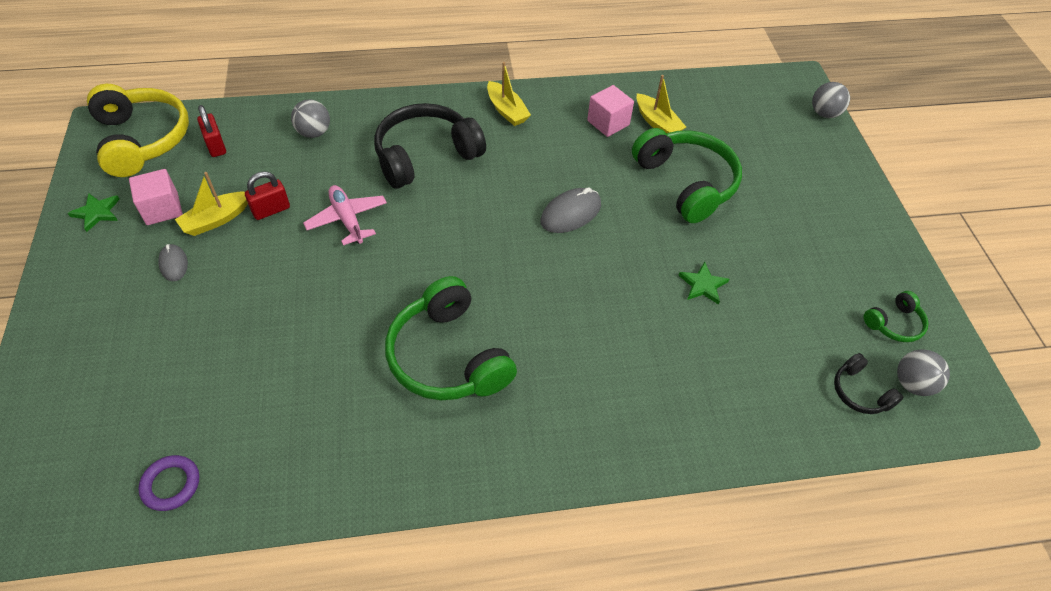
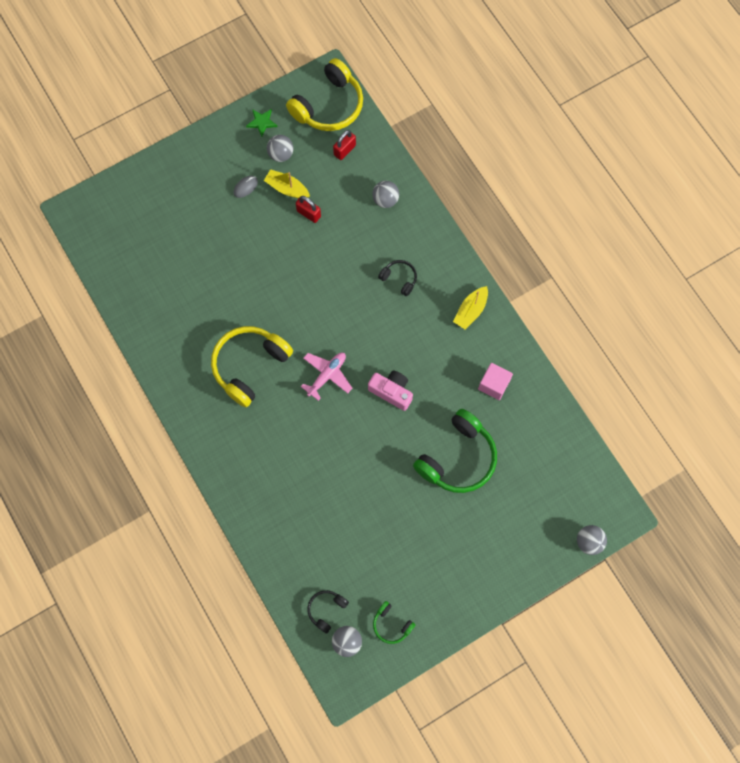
camera: 70 degrees right, 20 degrees up
(162, 209) = (281, 154): pink cube -> grey ball
(171, 484) = (122, 272): purple ring -> none
(347, 219) = (322, 260): pink plane -> pink plane (327, 375)
(425, 155) = (399, 279): black headphones -> black headphones, size x0.48
(448, 356) = (249, 366): green headphones -> yellow headphones
(570, 213) = (391, 391): grey mouse -> pink camera
(657, 123) = (512, 419): yellow boat -> none
(703, 285) = (368, 494): green star -> none

